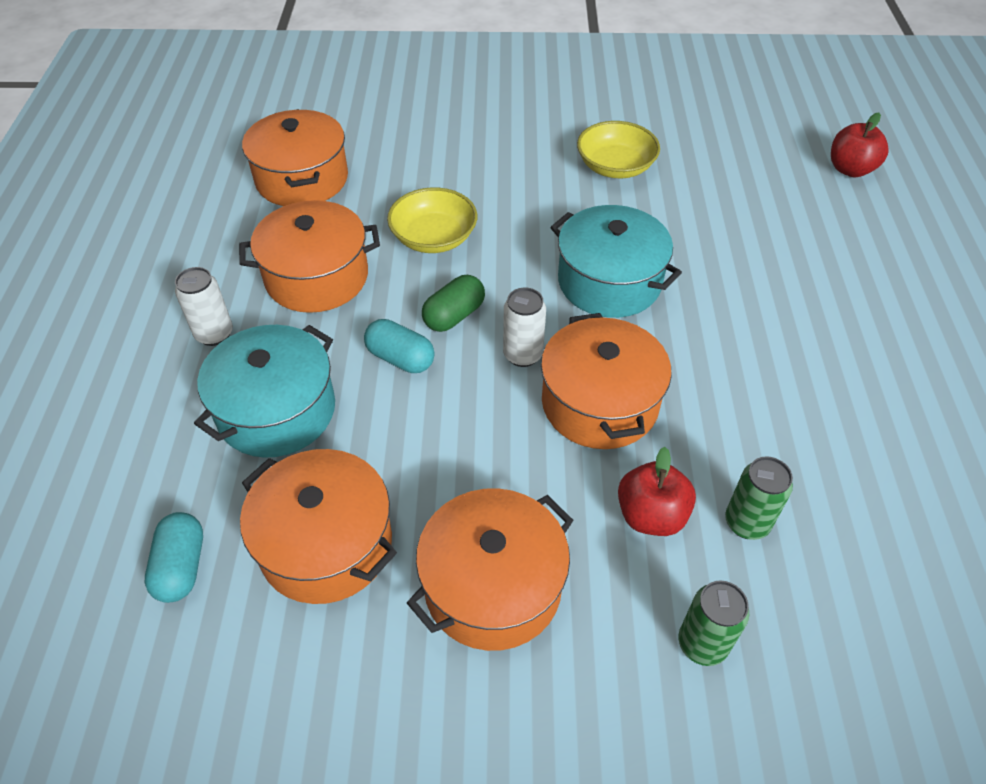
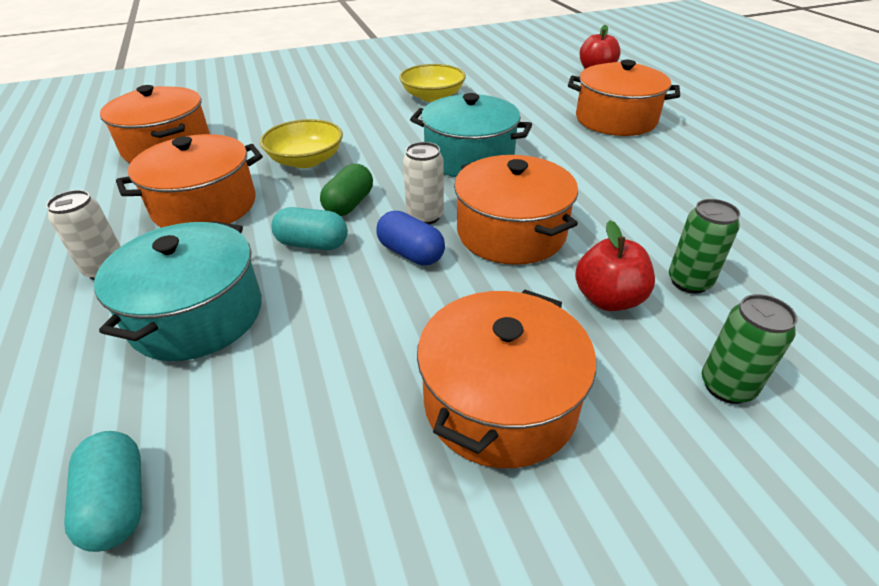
camera: 20 degrees left, 10 degrees down
(326, 544) = (298, 420): orange pot -> orange pot (616, 119)
(488, 399) = (411, 253): none -> blue capsule

